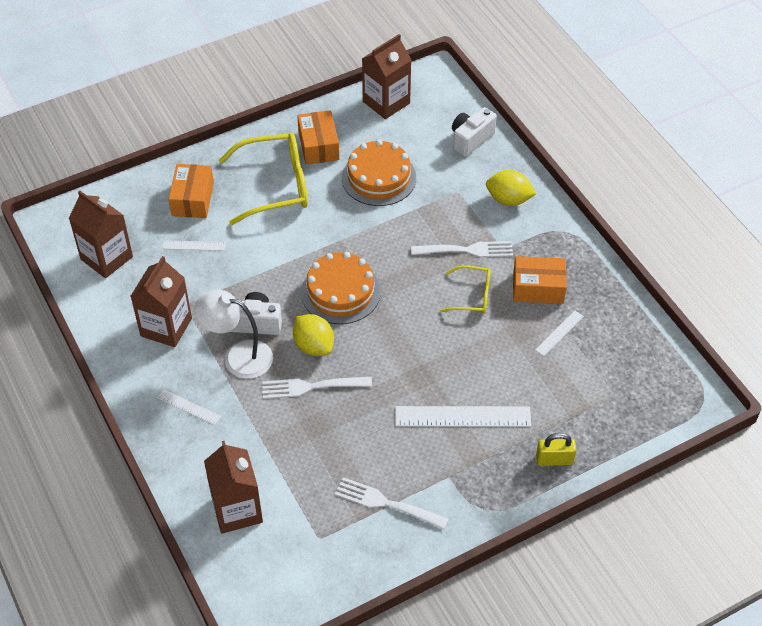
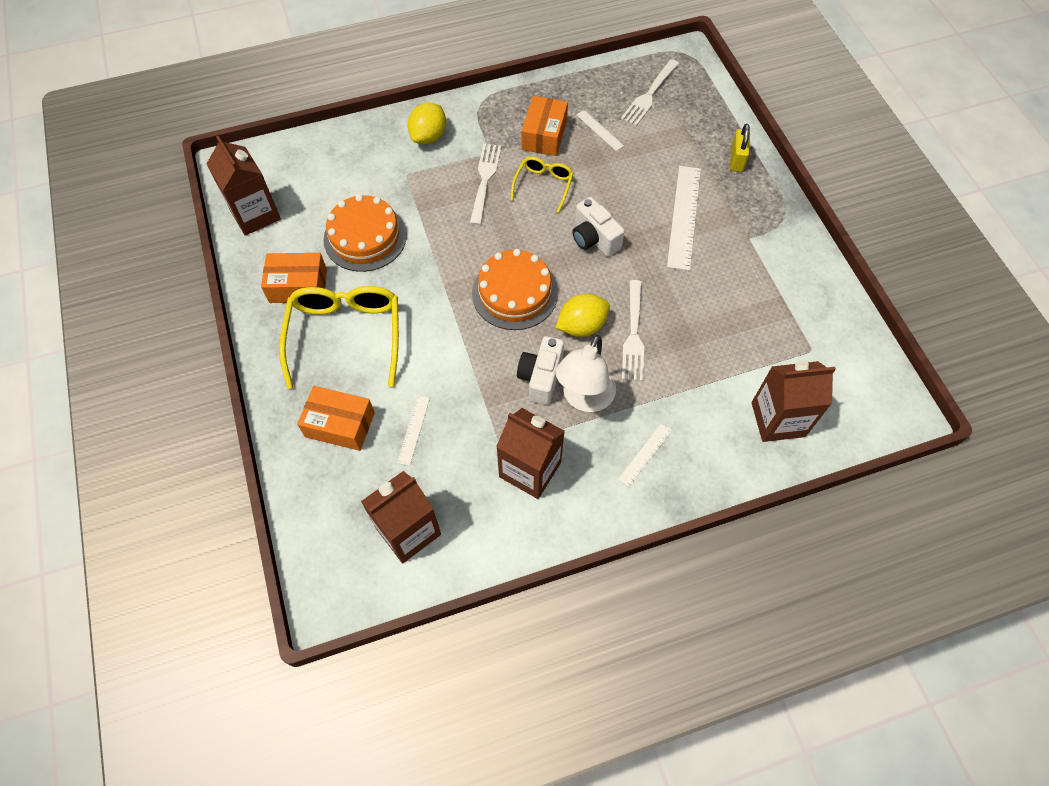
camera: 80 degrees left, 10 degrees up
(387, 503) = (776, 289): white fork -> white fork (649, 94)
(471, 139) = (337, 152): white camera -> white camera (594, 238)

